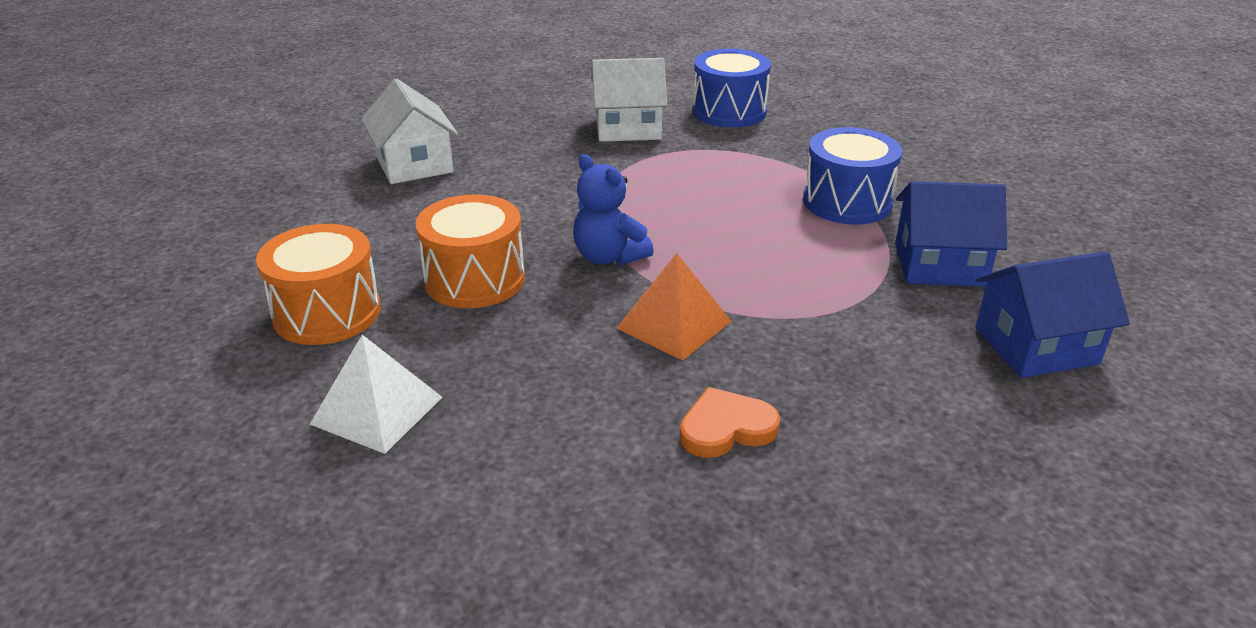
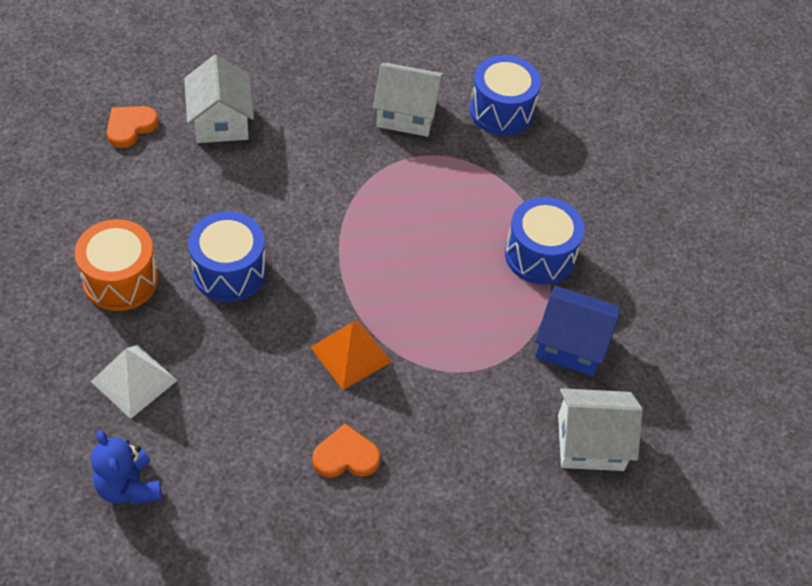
camera: 10 degrees right, 20 degrees up
(302, 185) = (130, 127): none -> orange heart
(474, 279) = (229, 271): orange drum -> blue drum
(608, 257) = (332, 272): blue teddy bear -> blue teddy bear (128, 487)
(1036, 346) = (590, 442): blue house -> white house

